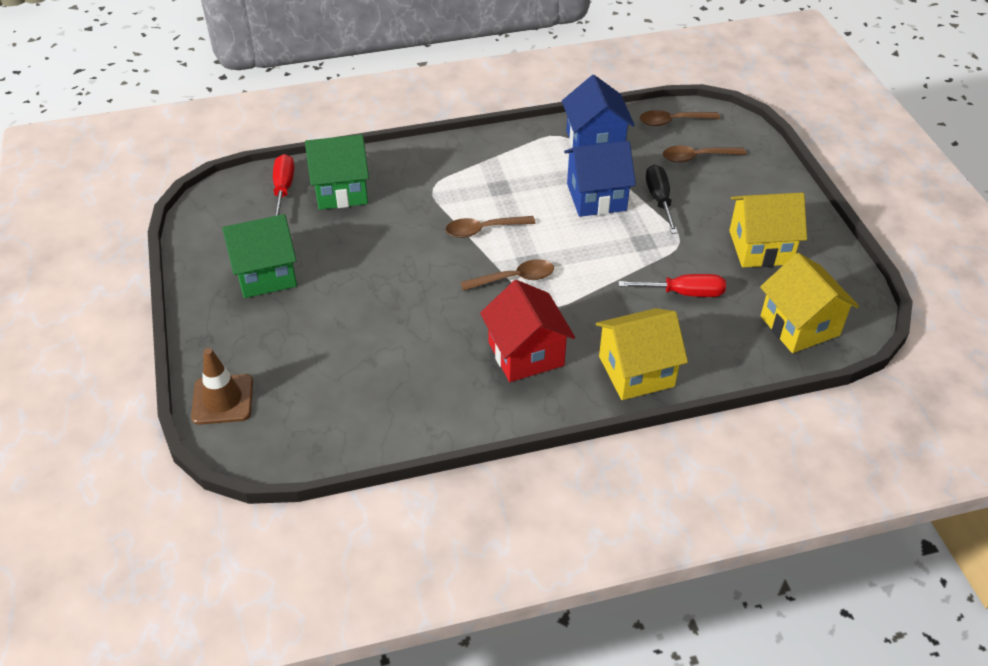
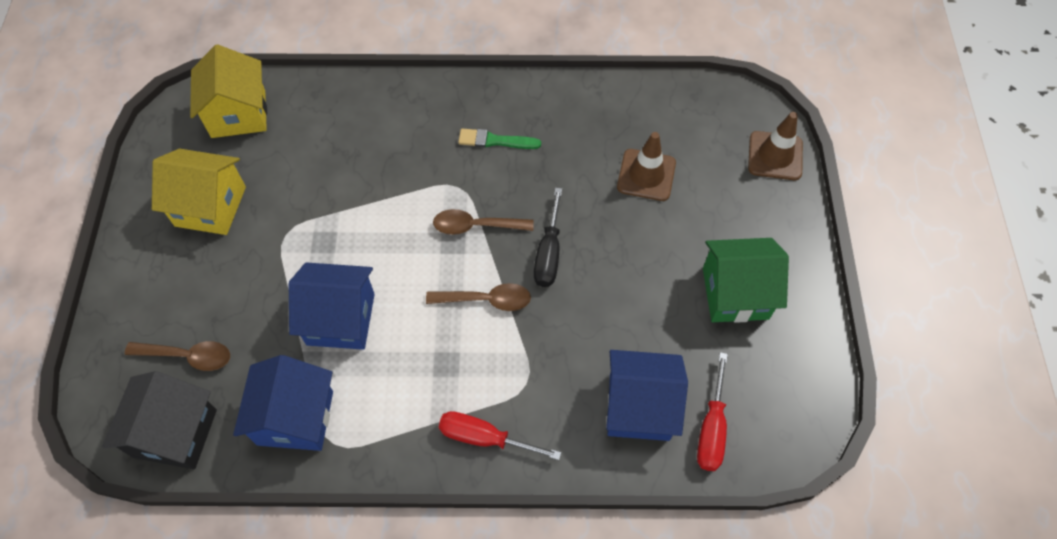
camera: 165 degrees left, 15 degrees up
(341, 190) = (639, 407): green house -> blue house
(360, 353) = (646, 175): none -> brown traffic cone
(526, 354) = (495, 141): red house -> green brush
(636, 371) = (406, 103): yellow house -> none
(659, 200) = (273, 297): black screwdriver -> black screwdriver (548, 253)
(672, 121) = (175, 433): brown spoon -> black house
(683, 293) = (320, 171): red screwdriver -> red screwdriver (485, 438)

